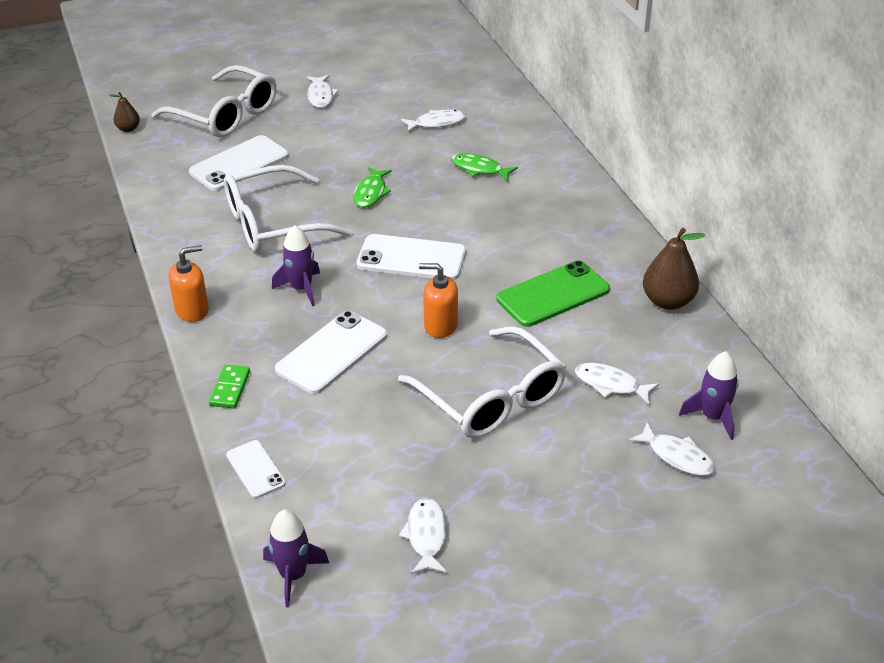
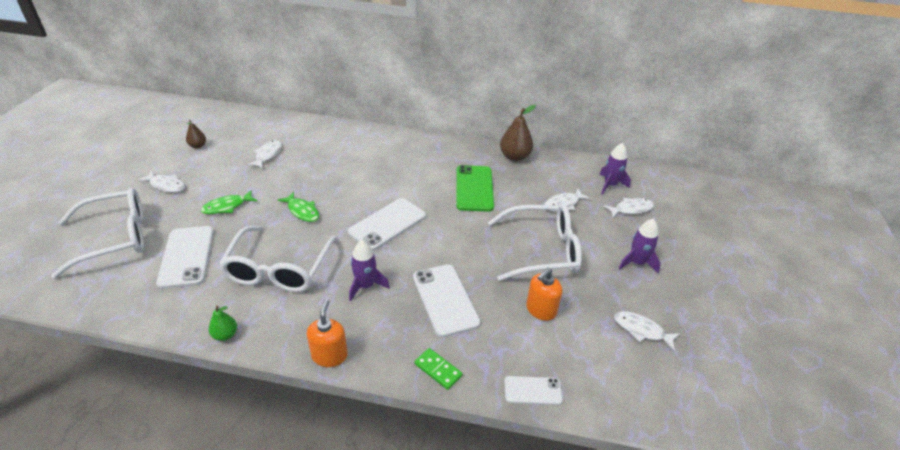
camera: 60 degrees left, 0 degrees up
(128, 129) = (46, 300): brown pear -> brown pear (198, 146)
(167, 238) = (225, 335): none -> green pear
(293, 575) = (646, 413): purple rocket -> purple rocket (637, 263)
(440, 325) = (462, 241): orange soap dispenser -> orange soap dispenser (541, 310)
(479, 169) = (334, 161): green fish -> green fish (227, 206)

